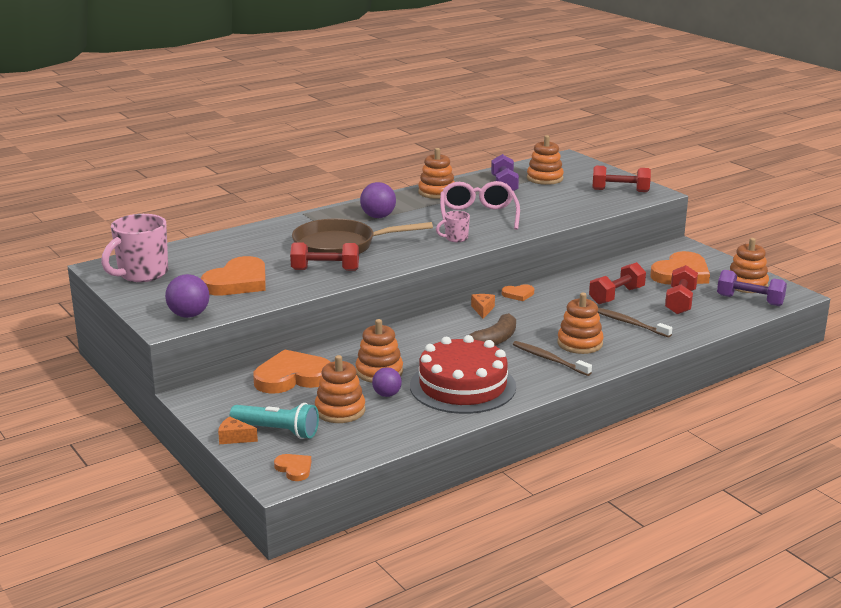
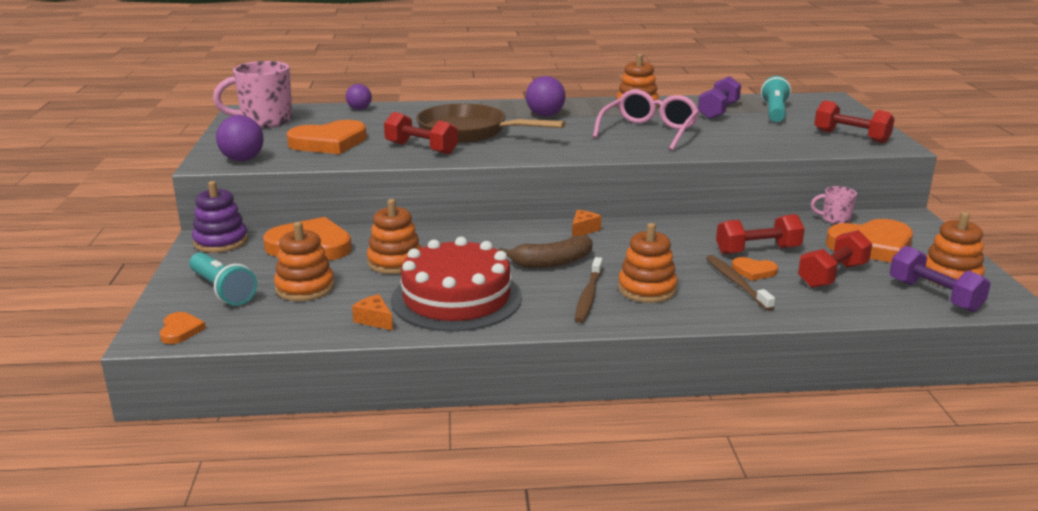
camera: 30 degrees right, 0 degrees up
(210, 394) = (221, 242): none -> purple stacking toy
(234, 438) = (178, 285): orange cheese -> orange cheese (374, 320)
(387, 394) = (370, 285): purple ball -> purple ball (359, 109)
(455, 238) = (593, 146): pink mug -> pink mug (835, 219)
(518, 294) = (643, 224): orange heart -> orange heart (753, 271)
(545, 178) = (774, 112): orange stacking toy -> turquoise flashlight
(549, 359) = (588, 296): brown toothbrush -> brown toothbrush turned 150 degrees counterclockwise

